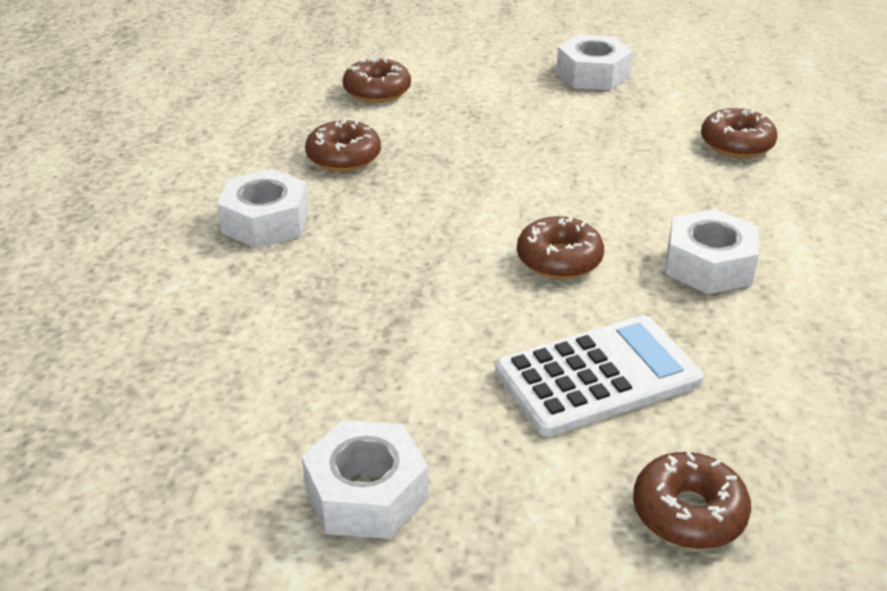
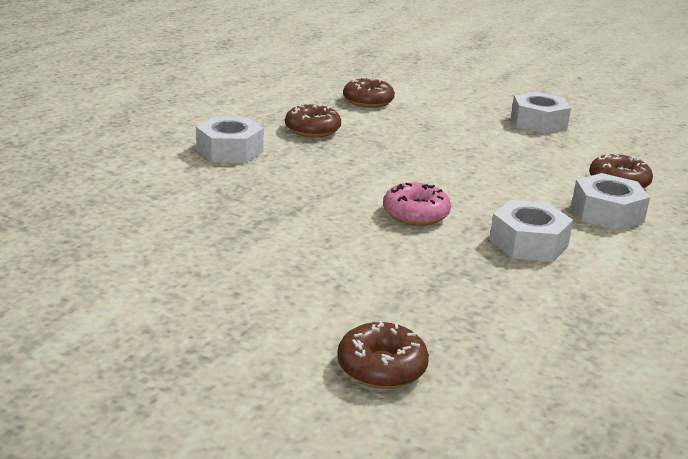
camera: 20 degrees right, 10 degrees down
(366, 493) = (168, 296): white nut -> white nut (607, 213)
(559, 259) = (415, 214): brown donut -> pink donut
(598, 377) = (384, 281): white calculator -> none

